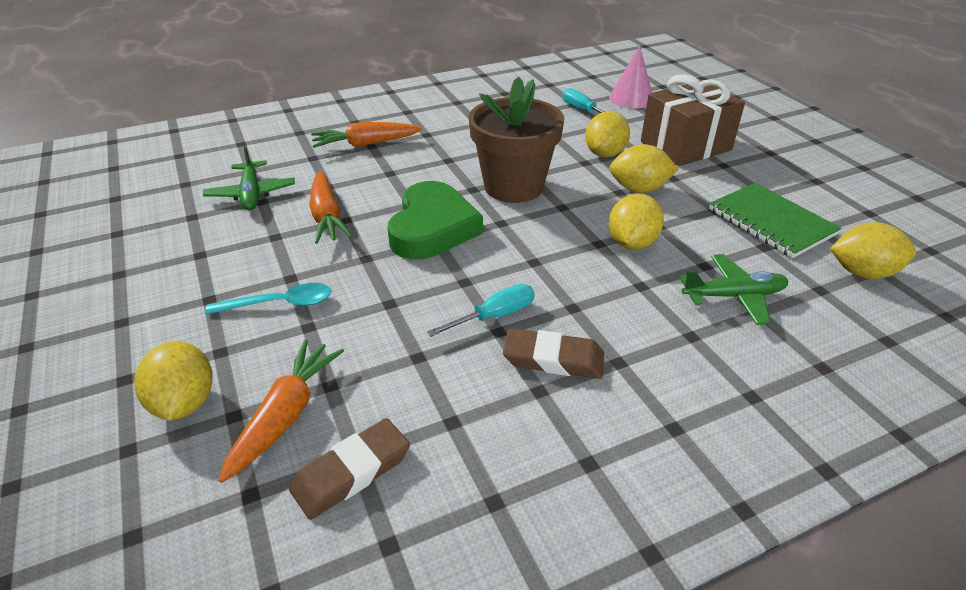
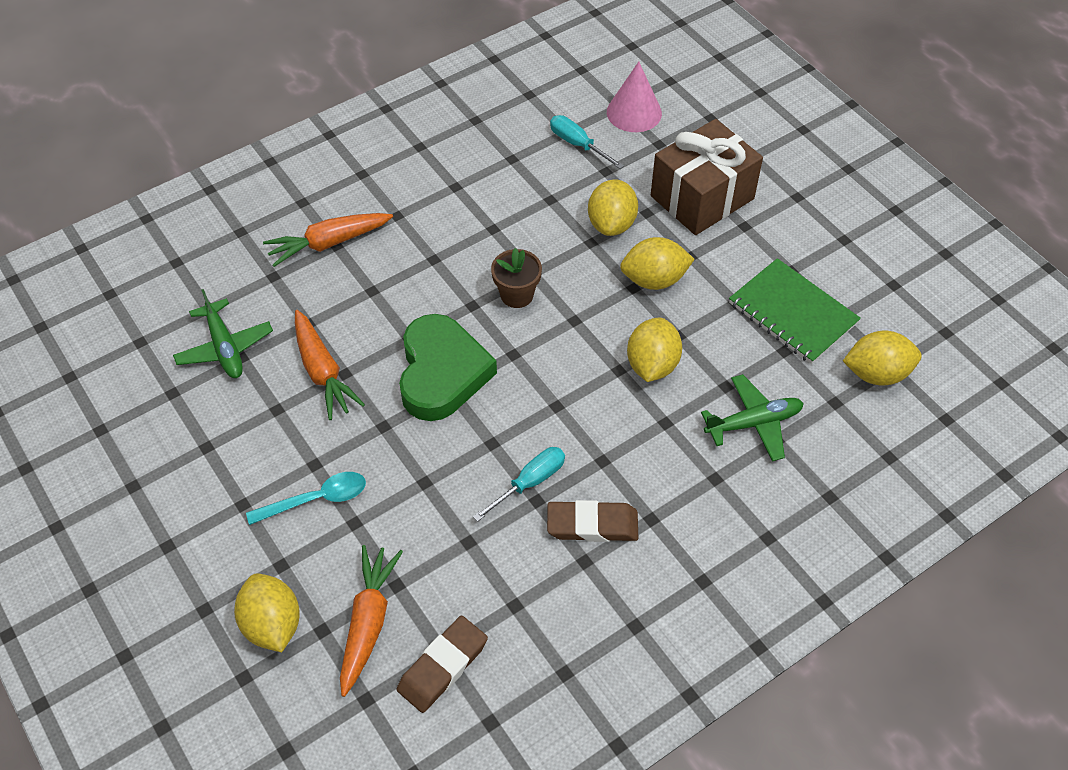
camera: 10 degrees left, 15 degrees up
(513, 186) = (517, 295): brown flower pot -> brown flower pot, size x0.50

